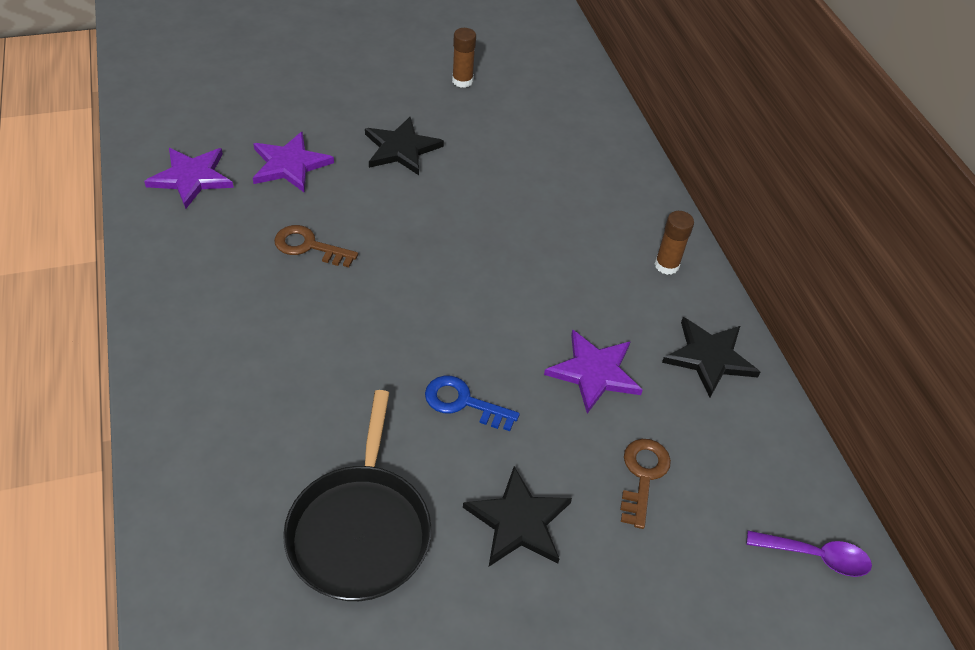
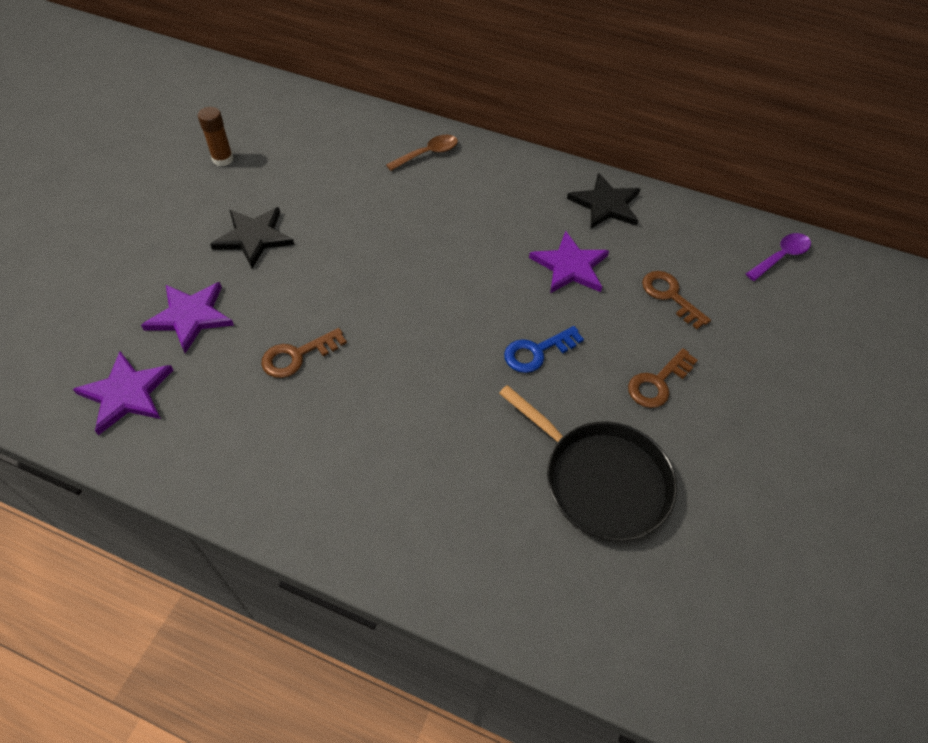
camera: 50 degrees left, 5 degrees up
(518, 521) = (658, 382): black star -> brown key
(617, 193) = (428, 154): none -> brown spoon
(666, 265) = (514, 173): brown glue stick -> none

